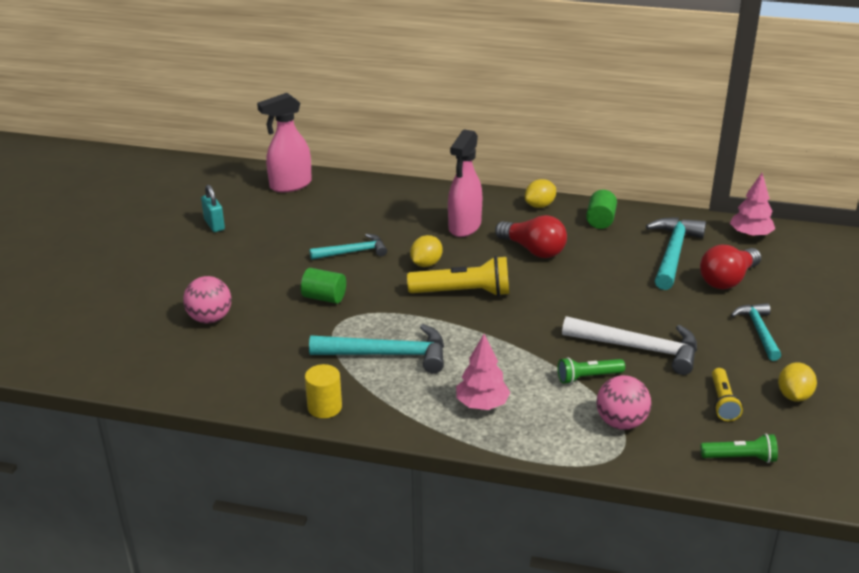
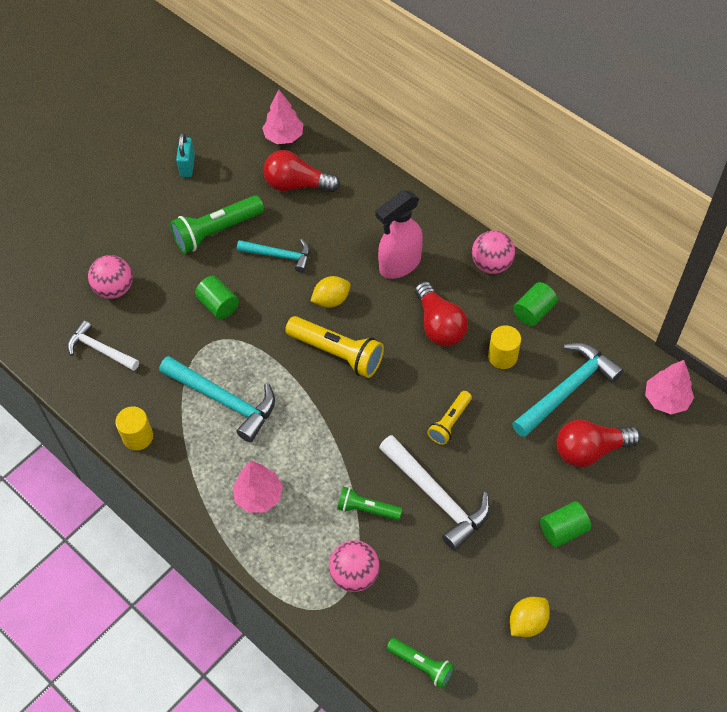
camera: 30 degrees right, 25 degrees up
(231, 362) = (100, 350): none -> white hammer
(280, 255) = (217, 231): none -> green flashlight
(290, 185) = (284, 137): pink spray bottle -> pink tree
(329, 208) = (297, 185): none -> red light bulb
(540, 205) = (491, 264): yellow lemon -> pink ball
(603, 251) = (502, 356): none -> yellow cylinder
(722, 402) = (458, 597): yellow flashlight -> yellow flashlight (449, 422)
(759, 331) = (563, 530): turquoise hammer -> green cylinder

